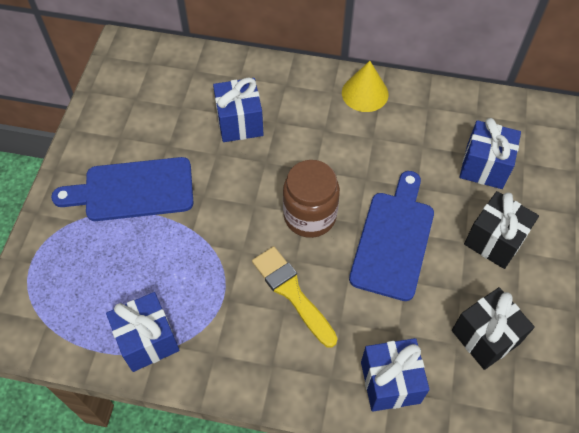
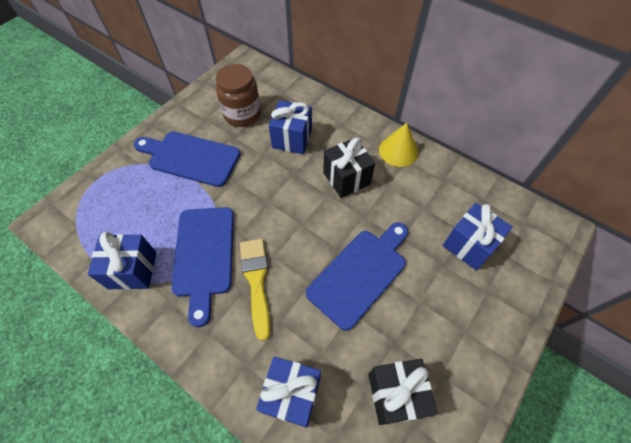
camera: 25 degrees right, 0 degrees up
(219, 291) = (204, 256): none -> blue cutting board
(310, 216) = (304, 227): brown jar -> brown jar (242, 114)
(494, 240) = (447, 311): black gift -> black gift (346, 178)

